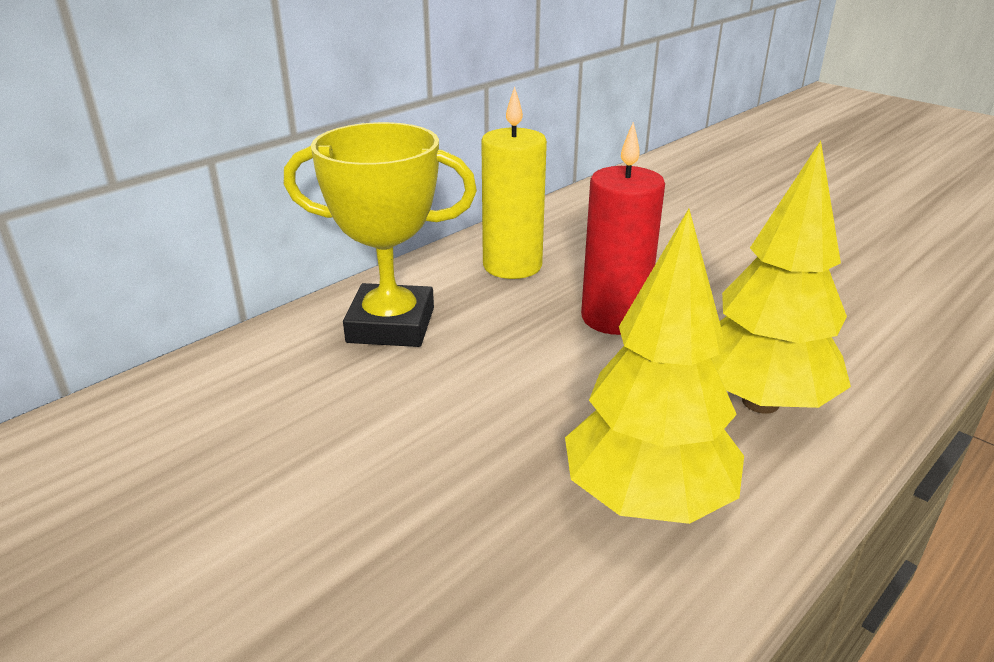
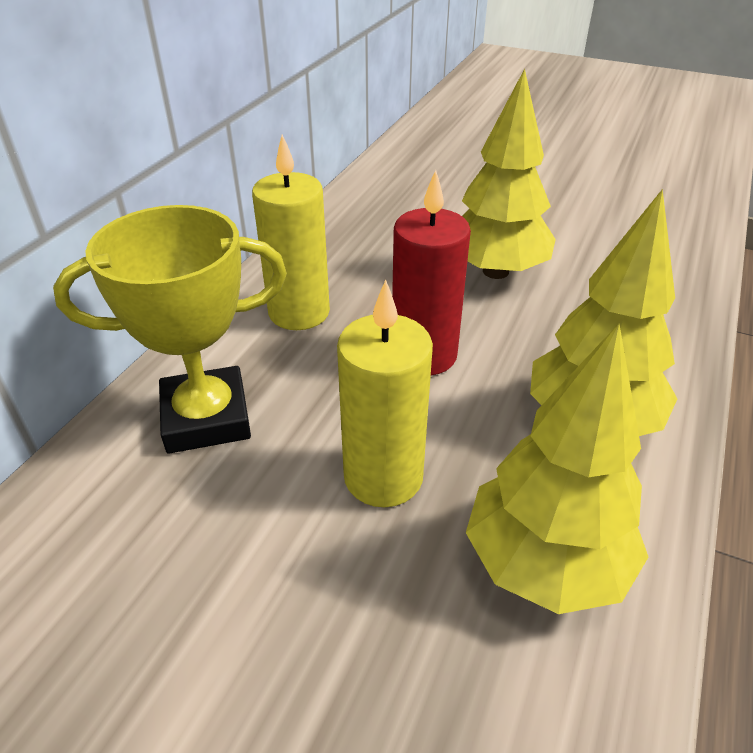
camera: 20 degrees left, 10 degrees up
(525, 399) = (383, 477): none -> yellow candle
(725, 266) = (496, 271): none -> yellow tree

